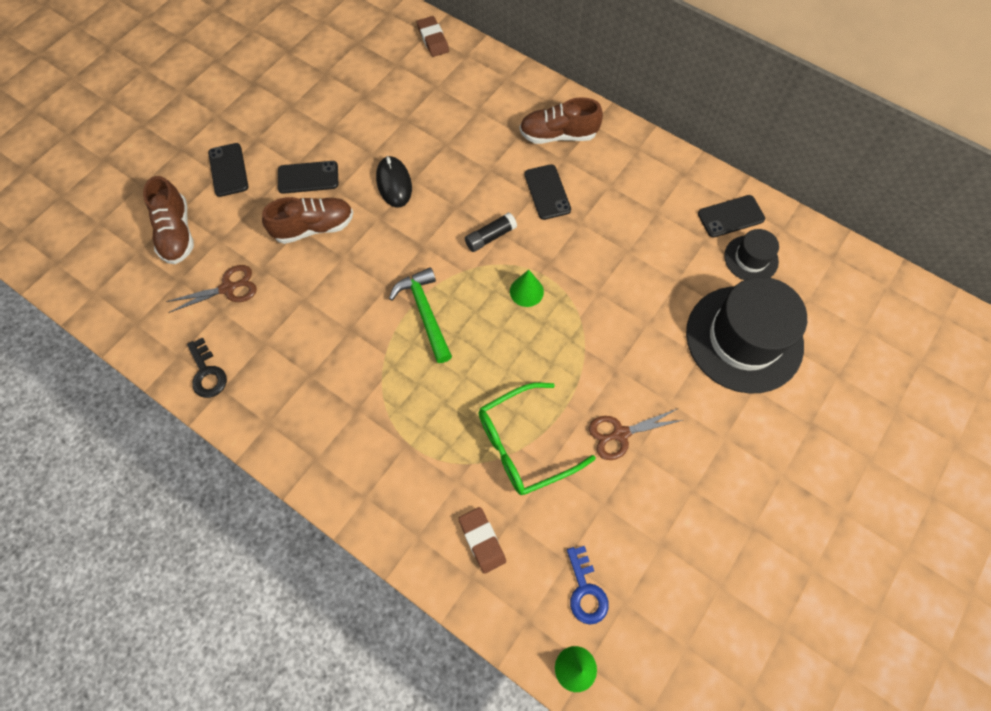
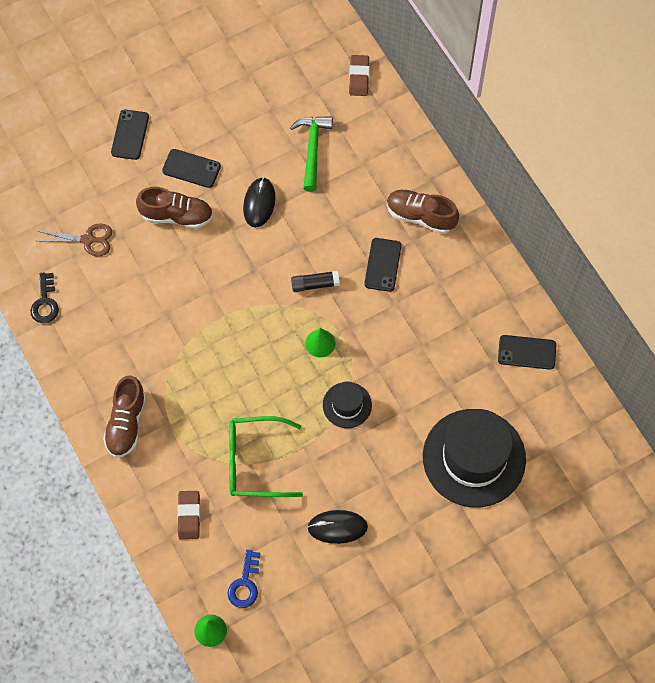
camera: 25 degrees right, 0 degrees up
(177, 233) = (67, 175): brown shoe -> brown shoe (126, 423)
(425, 313) = (231, 326): green hammer -> green hammer (312, 149)
(620, 434) = (332, 487): brown scissors -> none
(650, 476) = (337, 527): none -> black mouse
(751, 258) = (521, 395): black hat -> black hat (347, 405)

